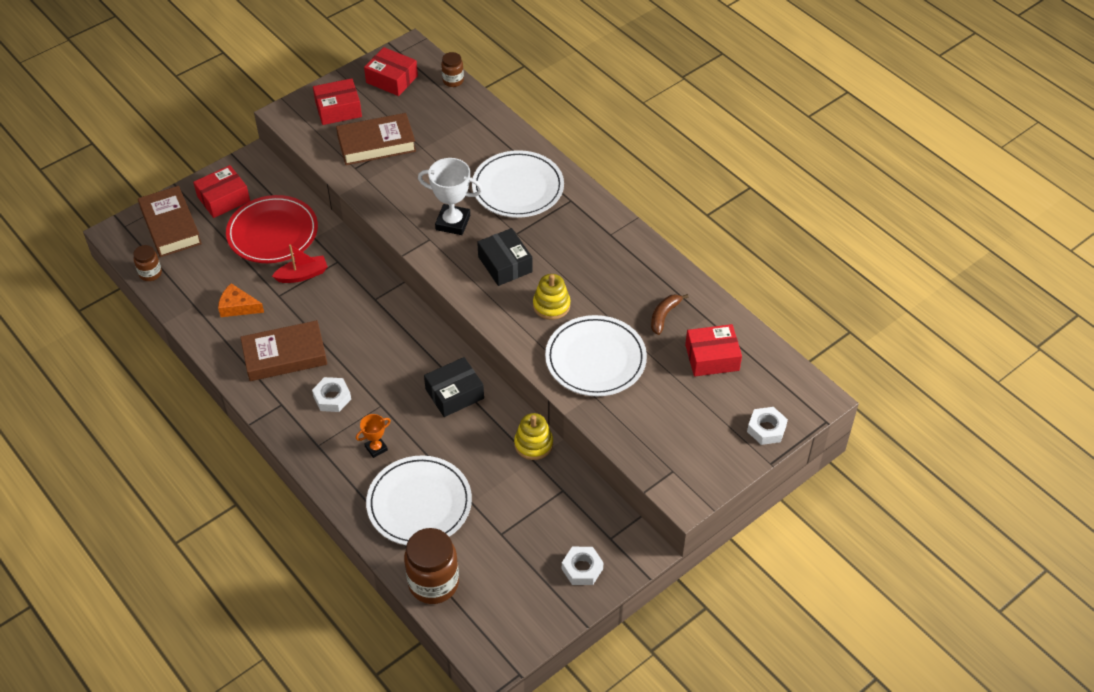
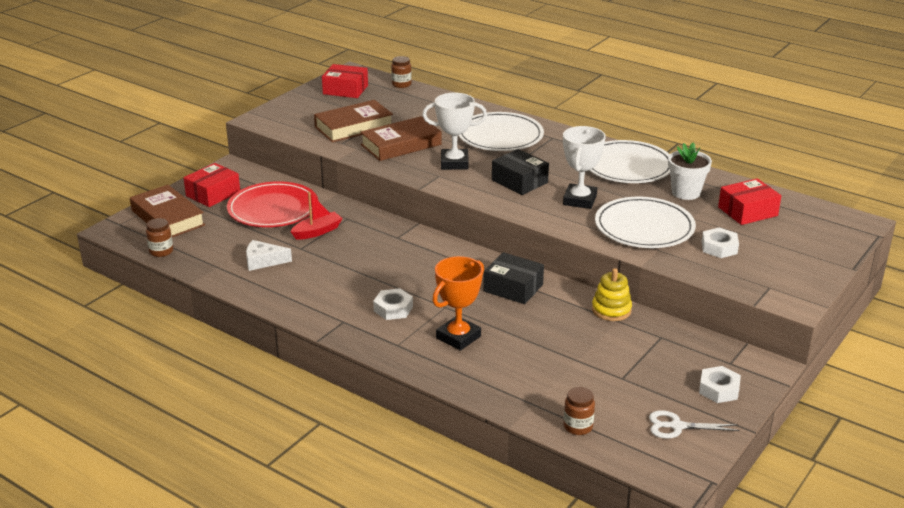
camera: 15 degrees left, 20 degrees down
(238, 307) = (263, 261): orange cheese -> white cheese
(285, 355) = (329, 287): brown book -> brown book (401, 145)
(338, 109) = (306, 111): red box -> none
(376, 448) = (458, 337): orange trophy -> orange trophy, size x1.82
(419, 503) = (526, 370): white plate -> white plate (627, 166)
(433, 583) = (578, 427): brown jar -> brown jar, size x0.53
(454, 394) = (513, 288): black box -> black box turned 75 degrees clockwise
(521, 604) = (677, 426): none -> white scissors
(551, 305) = (579, 200): yellow stacking toy -> white trophy
(664, 316) = (685, 193): brown banana -> white flower pot
(766, 429) = (831, 248): white nut -> white nut (719, 248)

